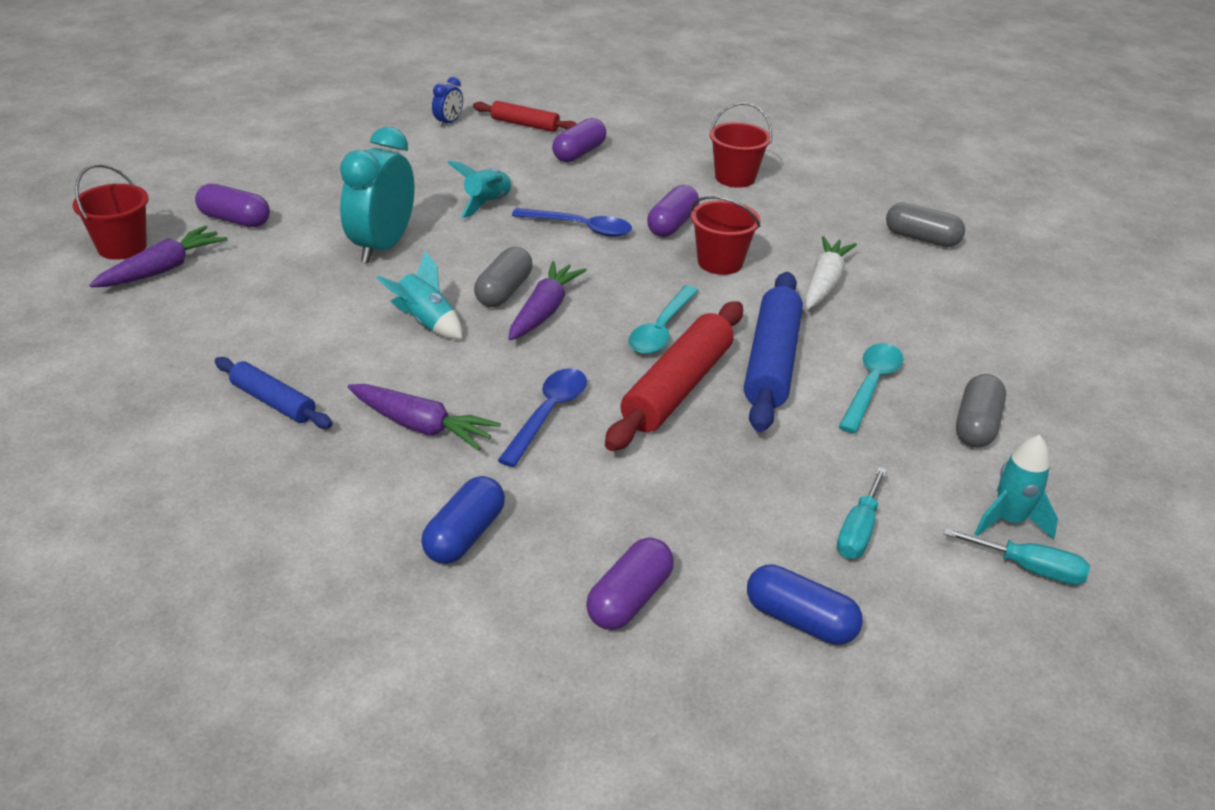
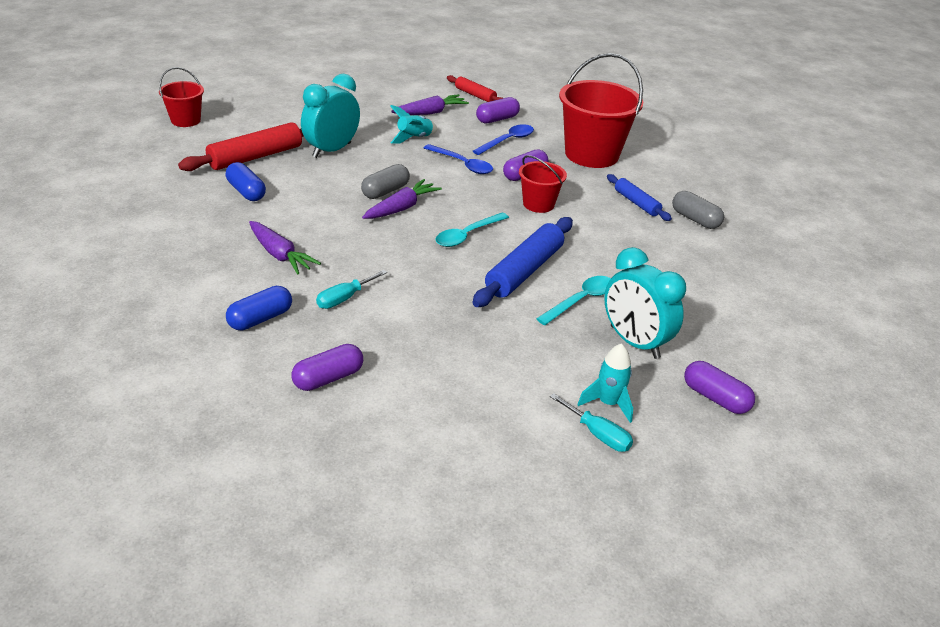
camera: 20 degrees right, 0 degrees up
(163, 269) = (199, 137): purple carrot -> purple carrot (431, 112)
(235, 220) = (258, 118): purple capsule -> purple capsule (715, 398)
(273, 402) = (208, 222): blue rolling pin -> blue rolling pin (636, 203)
(425, 323) = (325, 199): turquoise rocket -> none
(448, 122) = (427, 85): blue clock -> none
(548, 414) = (359, 266): blue spoon -> blue spoon (507, 141)
(677, 387) = (450, 271): red rolling pin -> red rolling pin (255, 157)
(735, 178) = (591, 154): red bucket -> red bucket, size x1.89
(800, 620) = (422, 419): blue capsule -> blue capsule (246, 192)
(824, 282) = (601, 232): white carrot -> none
(858, 531) = (500, 381): turquoise screwdriver -> turquoise screwdriver (344, 298)
(976, 425) = (634, 342): grey capsule -> turquoise clock

